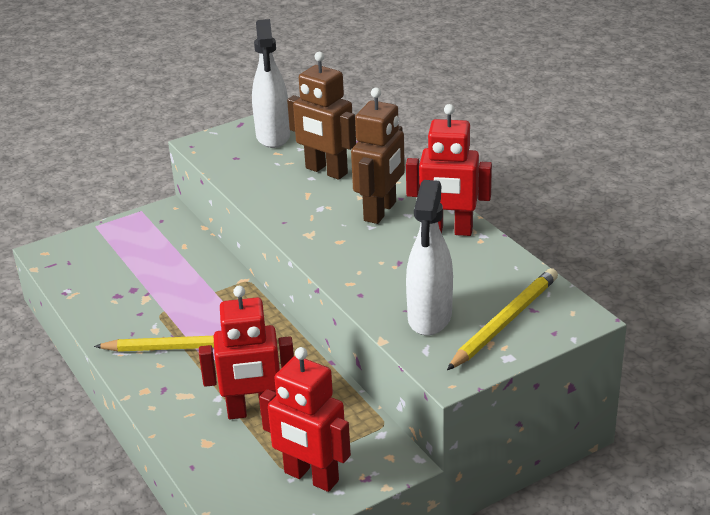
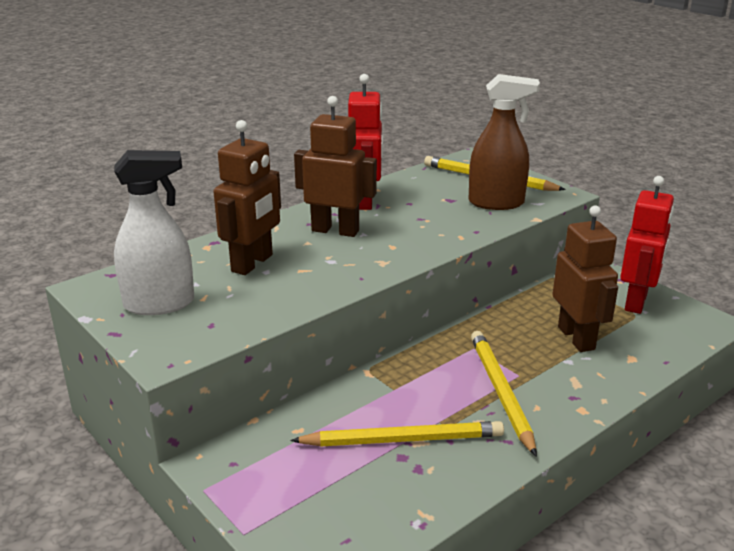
camera: 100 degrees left, 5 degrees down
(150, 290) = (402, 440): none -> yellow pencil
(253, 411) = (576, 338): red robot -> brown robot
(429, 317) = (496, 203): white spray bottle -> brown spray bottle

